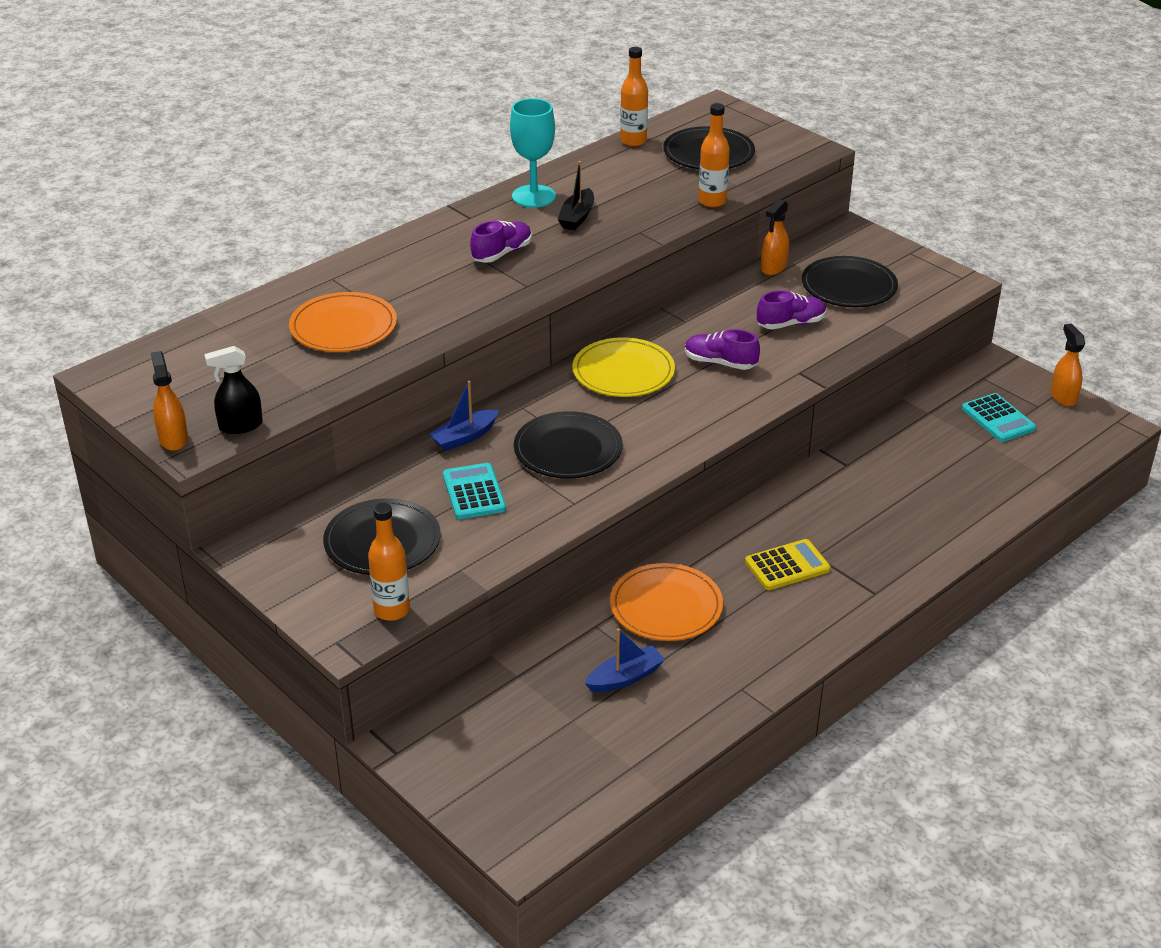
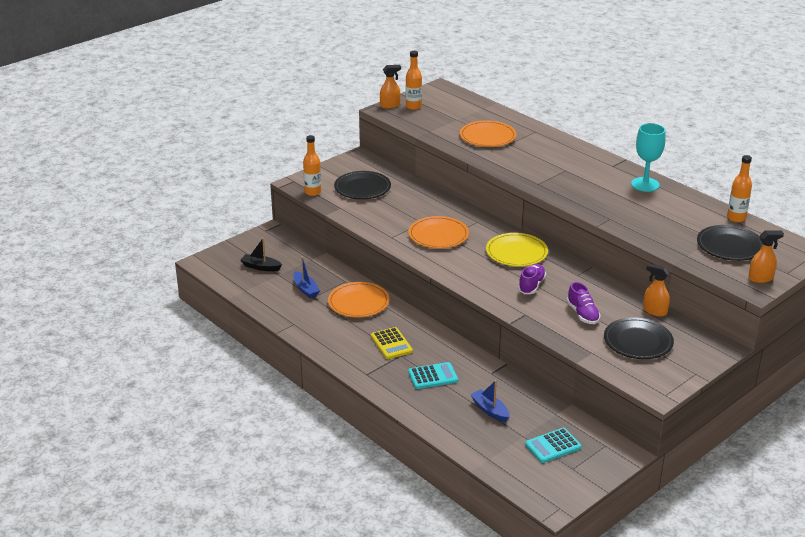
camera: 90 degrees right, 5 degrees down
(240, 426) = (400, 118): black spray bottle -> none
(464, 437) = (448, 206): blue boat -> blue boat (490, 410)
(474, 492) = (400, 209): turquoise calculator -> turquoise calculator (433, 376)
(502, 253) = (573, 176): purple shoe -> none
(568, 450) = (438, 235): black plate -> orange plate
(577, 217) = (623, 198): black boat -> black boat (261, 267)
(712, 201) = (658, 245): orange bottle -> orange bottle (413, 106)
(1063, 396) = (587, 483): orange spray bottle -> orange spray bottle (760, 278)

